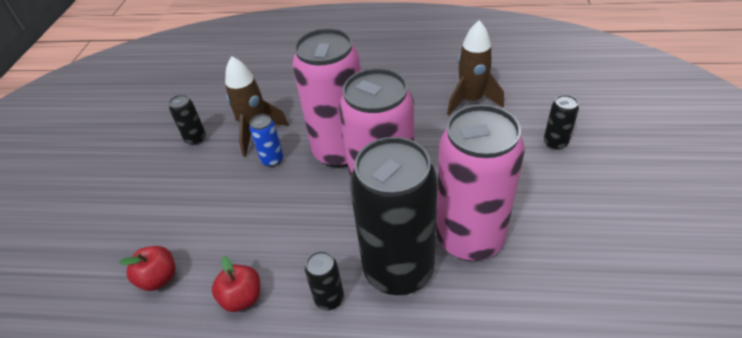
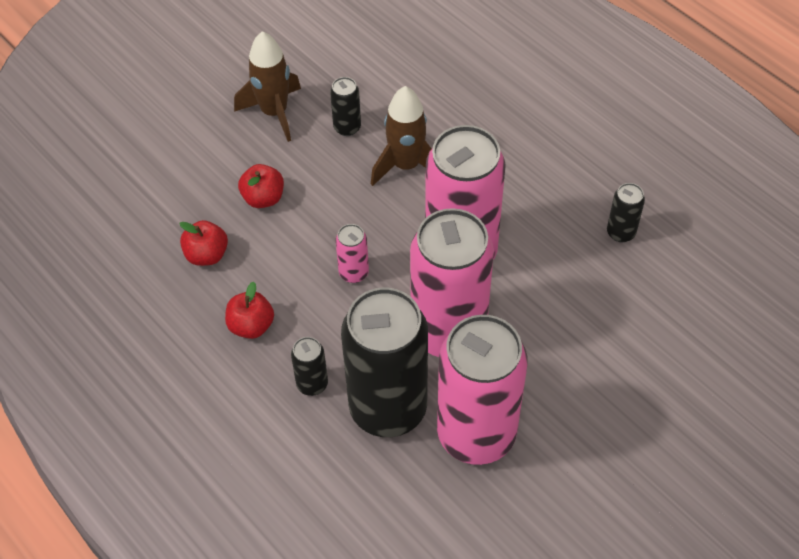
camera: 40 degrees right, 10 degrees up
(172, 213) = (263, 198): none -> red apple
(272, 160) = (392, 210): blue can -> none
(284, 210) = (353, 273): none -> pink can
(471, 100) = (656, 299): brown rocket -> brown rocket (274, 112)
(555, 143) = (677, 418): black can -> black can (621, 233)

